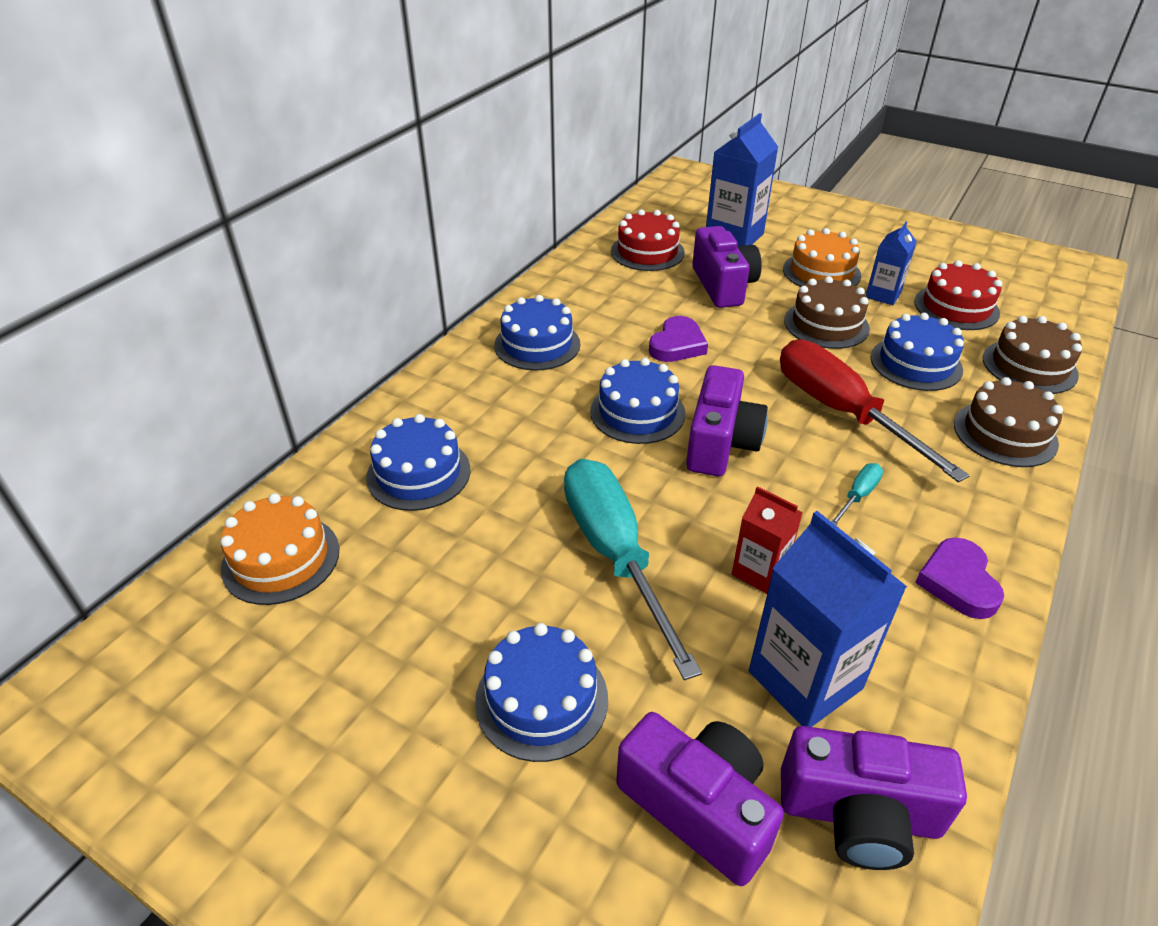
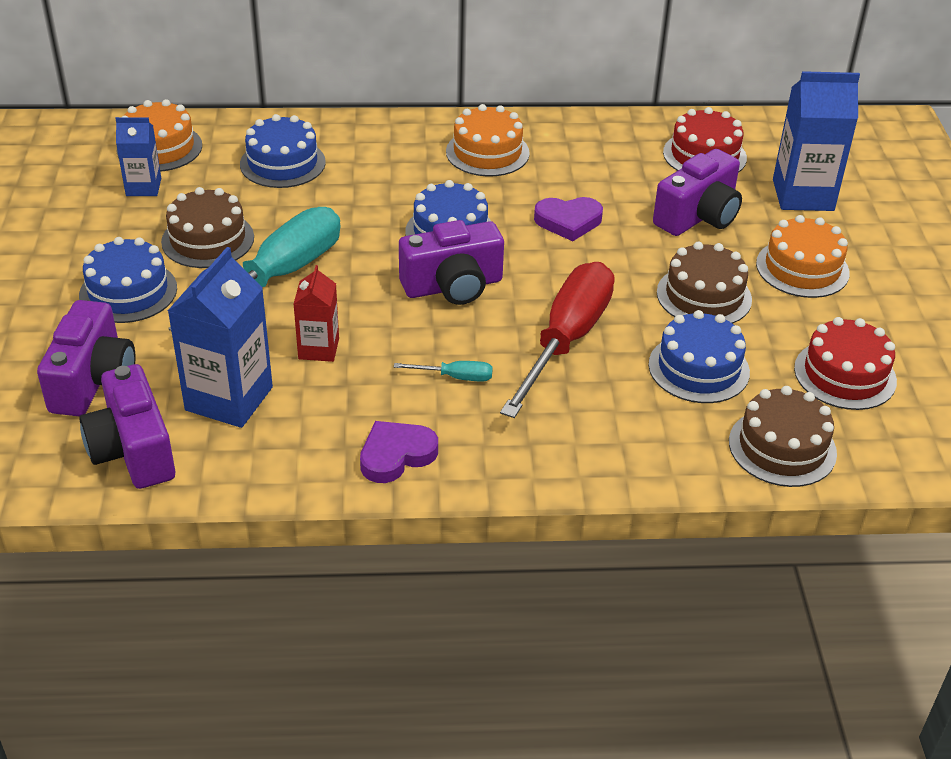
camera: 55 degrees right, 0 degrees up
(537, 344) = (487, 152): blue cake -> orange cake
(883, 295) = (807, 319): blue carton -> blue carton (143, 187)
(1005, 434) = (637, 449): brown cake -> brown cake (208, 239)

